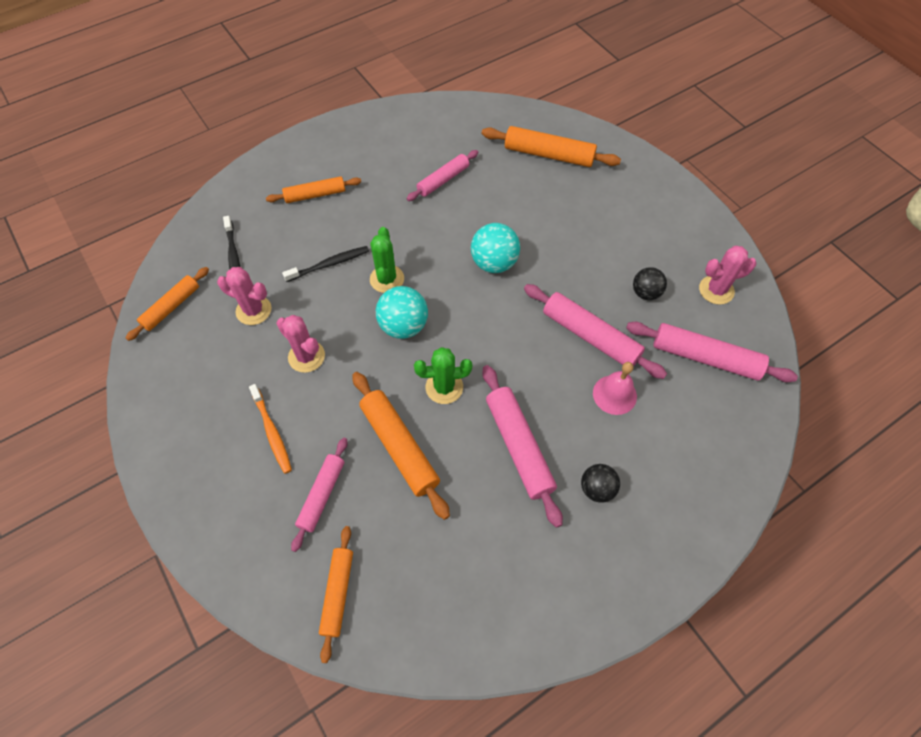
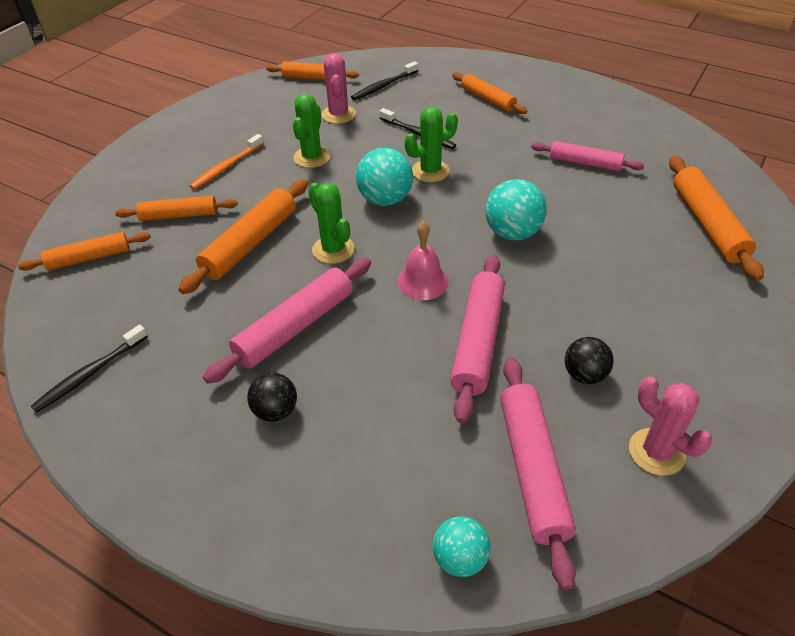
camera: 65 degrees right, 15 degrees down
(306, 356) = (312, 157): pink cactus -> green cactus
(322, 495) = (179, 215): pink rolling pin -> orange rolling pin
(495, 620) = (90, 374): none -> black toothbrush
(614, 394) = (411, 389): pink bell -> pink bell (422, 281)
(751, 424) = (460, 558): none -> turquoise ball

